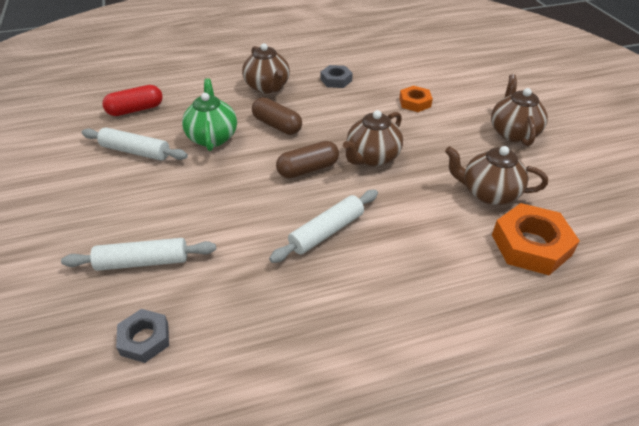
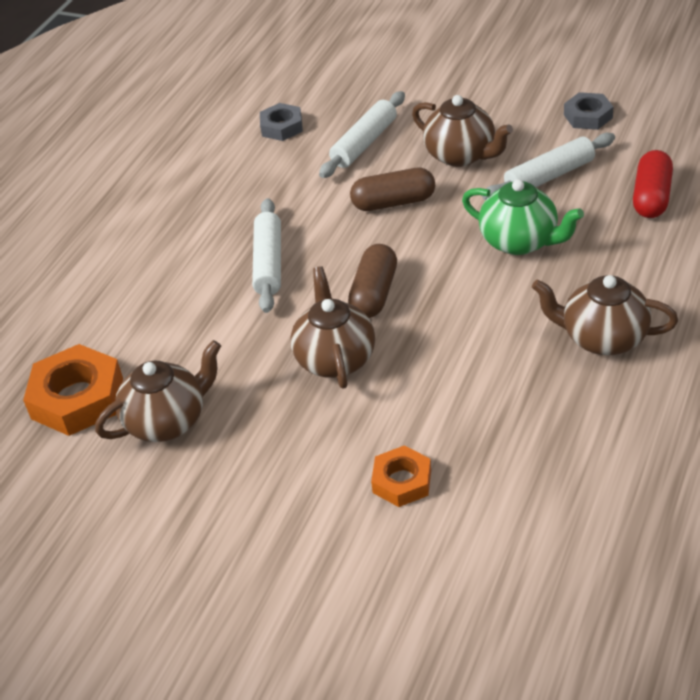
camera: 135 degrees right, 0 degrees up
(277, 125) = (490, 306): brown capsule -> brown capsule (393, 202)
(336, 80) = (553, 425): grey nut -> grey nut (588, 116)
(513, 132) = (222, 542): brown teapot -> brown teapot (461, 155)

